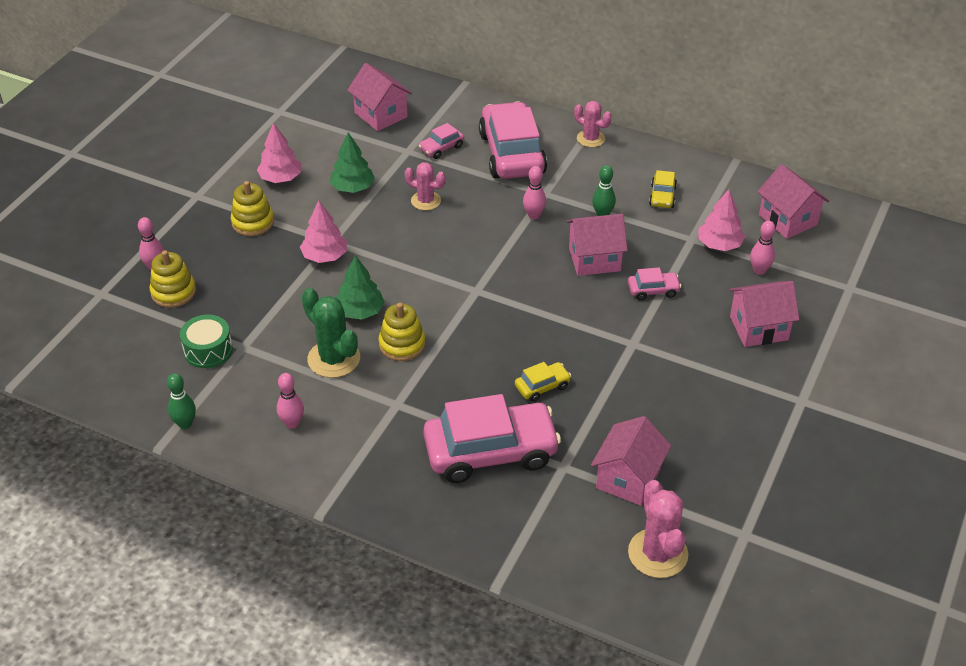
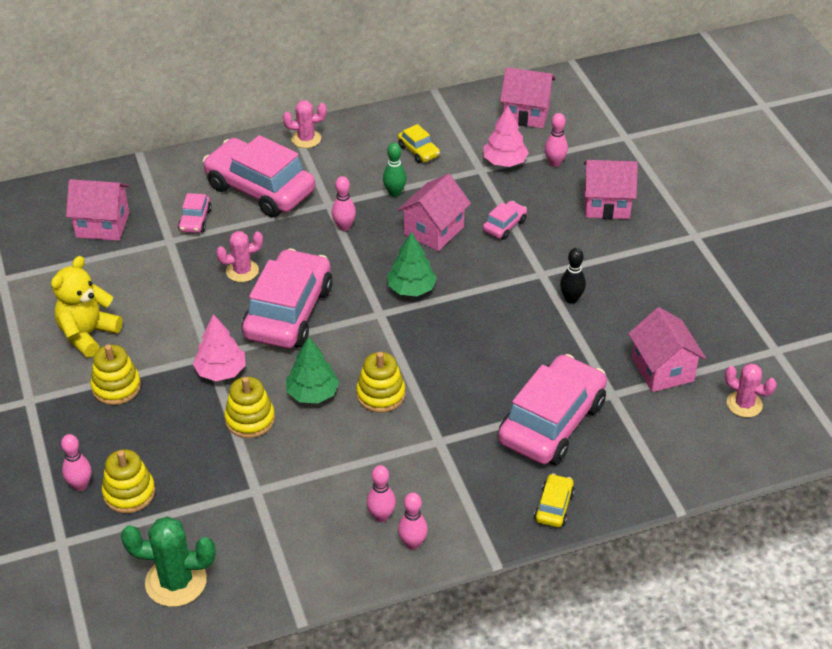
camera: 45 degrees left, 0 degrees up
(185, 424) = (296, 585): green bowling pin -> none
(208, 350) = (230, 515): green drum -> none
(280, 178) = (87, 334): pink tree -> yellow teddy bear
(287, 456) = (412, 543): none -> pink bowling pin
(300, 299) = (250, 419): none -> yellow stacking toy
(334, 359) = (343, 444): green cactus -> green cactus (176, 581)
(352, 188) = (165, 300): green tree -> green tree (411, 289)
(418, 248) = (288, 312): none -> pink car
(542, 386) = (523, 349): yellow car -> yellow car (554, 506)
(630, 377) = (571, 299): none -> black bowling pin
(657, 553) = (744, 404): pink cactus -> pink cactus, size x0.64
(759, 328) = (606, 204): pink house -> pink house turned 60 degrees clockwise

